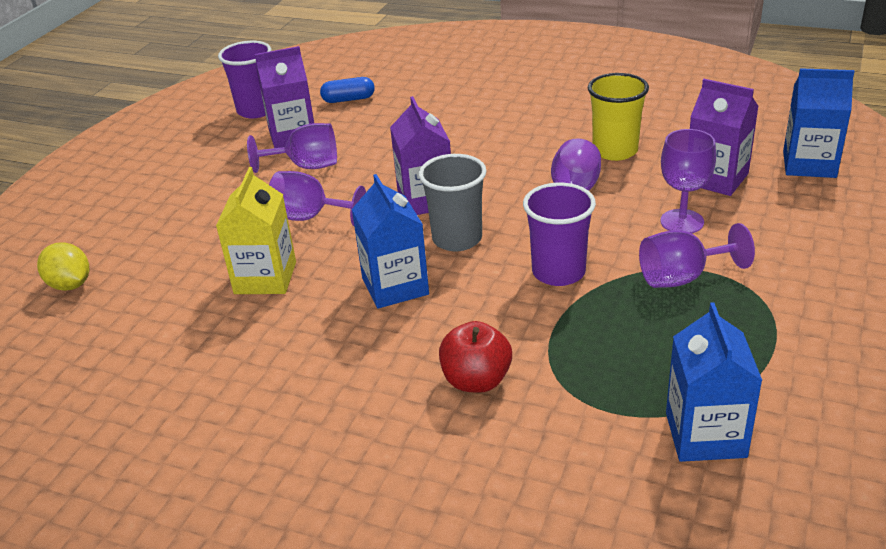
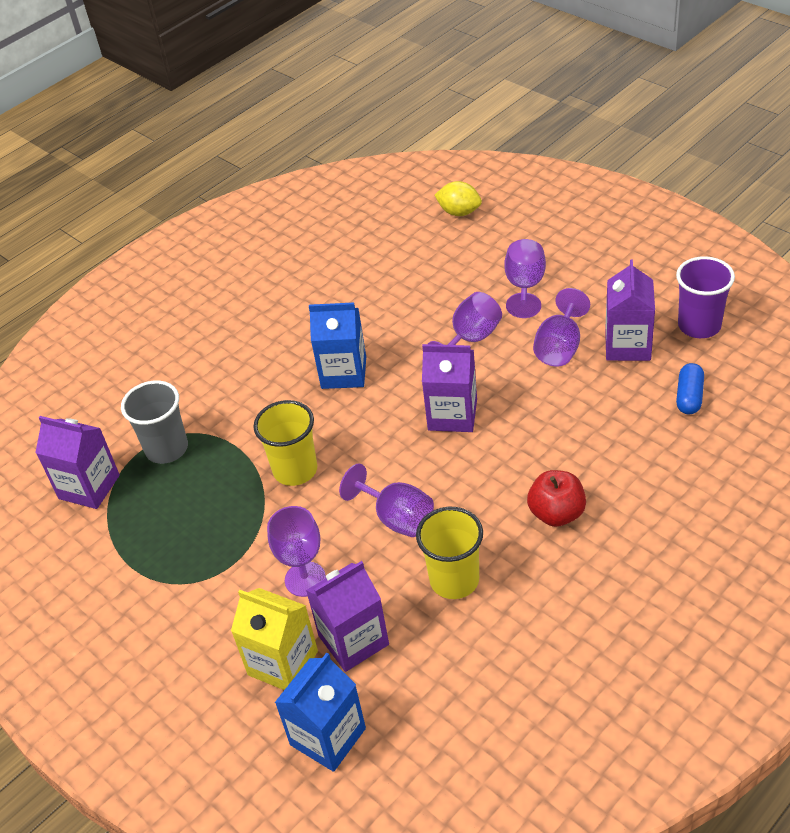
camera: 115 degrees right, 10 degrees up
(70, 285) = (459, 212): yellow lemon -> yellow lemon turned 45 degrees clockwise
(265, 278) = (402, 306): yellow carton -> yellow carton (283, 663)
(457, 239) = (380, 421): grey cup -> grey cup (167, 449)
(476, 380) = (217, 392): red apple -> red apple (556, 513)
(558, 272) = (295, 470): purple cup -> yellow cup
(682, 277) = (235, 544): purple goblet -> purple goblet (525, 286)
(705, 435) = (89, 487): blue carton -> purple carton

